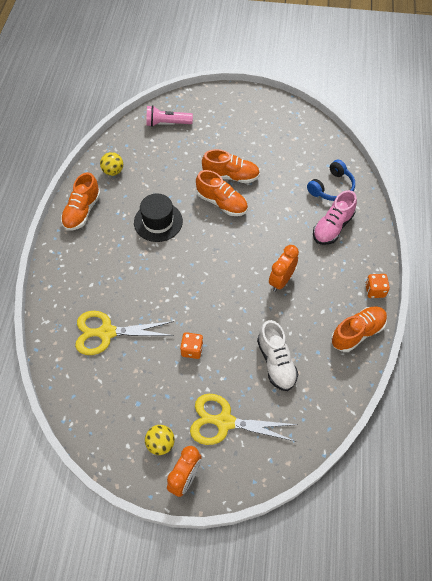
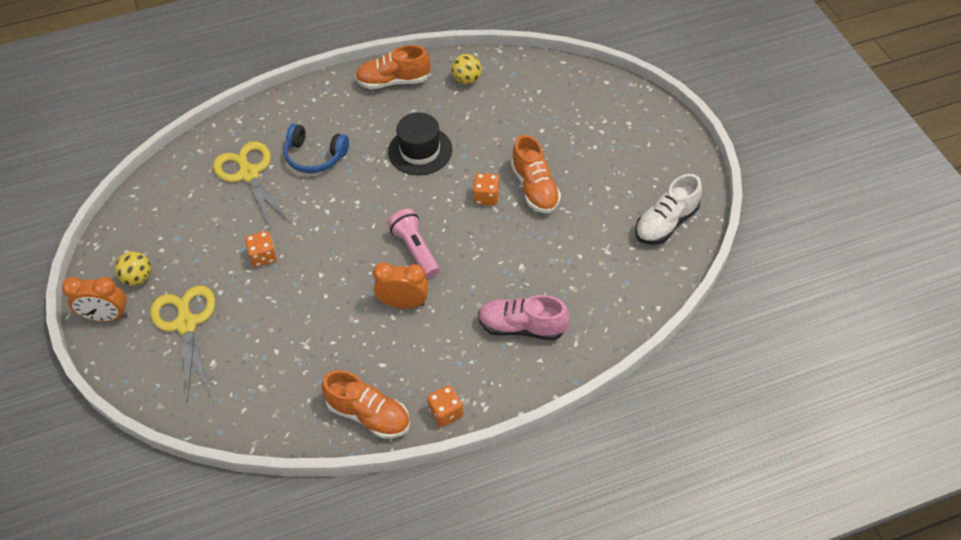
camera: 65 degrees right, 5 degrees down
(167, 123) = (575, 93): pink flashlight -> pink flashlight (415, 249)
(222, 203) = (486, 197): orange shoe -> orange dice
(276, 362) = (284, 343): white shoe -> white shoe (666, 223)
(331, 187) = (589, 301): blue headphones -> blue headphones (315, 156)

